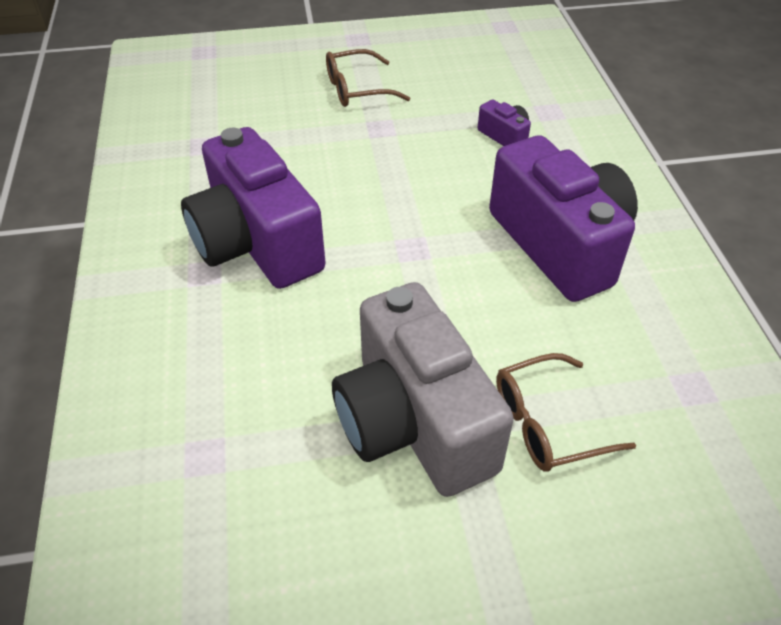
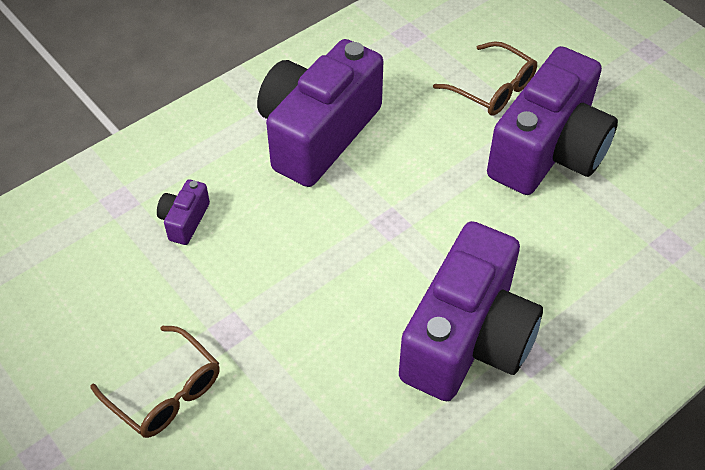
camera: 120 degrees left, 5 degrees up
(414, 422) = (548, 151): grey camera -> purple camera

